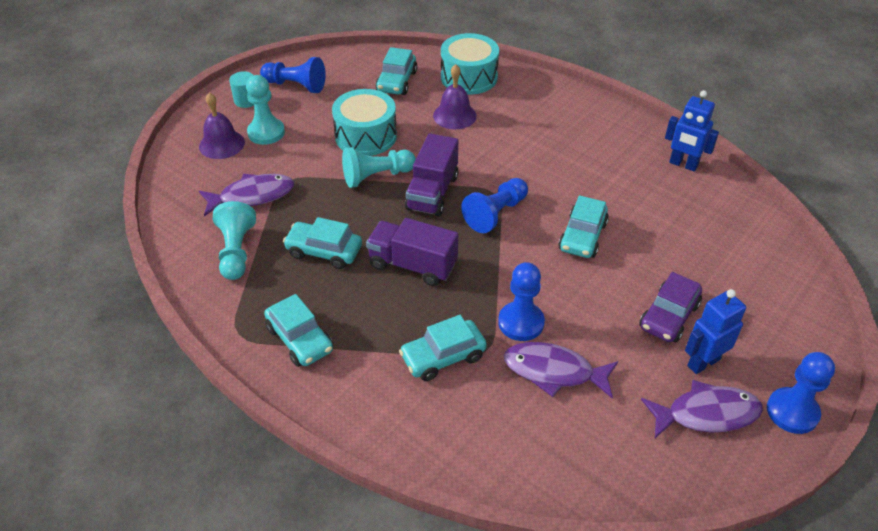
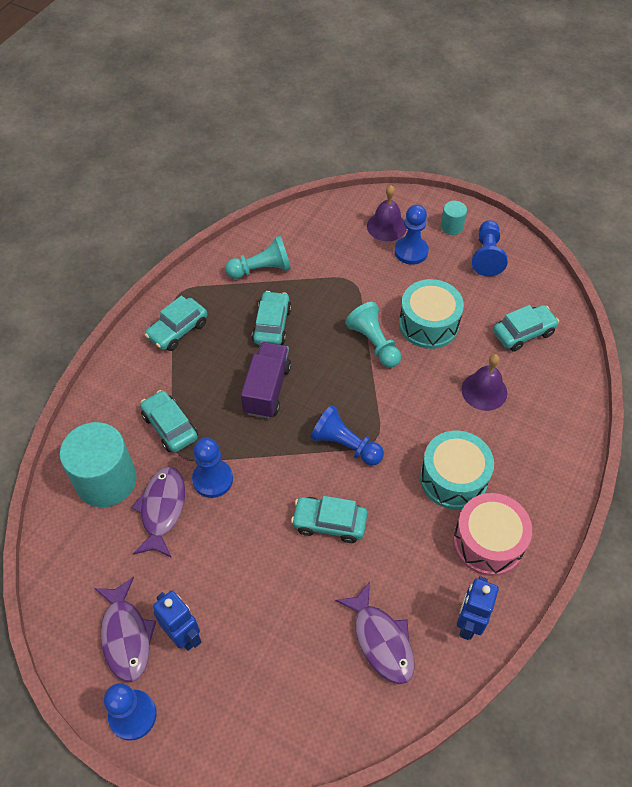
camera: 80 degrees right, 10 degrees up
(252, 196) = (326, 263): purple fish -> purple fish (381, 640)
(266, 132) = (411, 251): turquoise pawn -> blue pawn
(397, 81) = (523, 333): turquoise car -> turquoise car turned 150 degrees clockwise
(432, 192) = (362, 389): purple truck -> none
(469, 77) = (555, 395): turquoise drum -> turquoise drum (453, 478)
(508, 426) = (106, 480): none -> turquoise cylinder
(609, 141) = (488, 542): none -> pink drum
(669, 316) = (236, 604): purple car -> none

